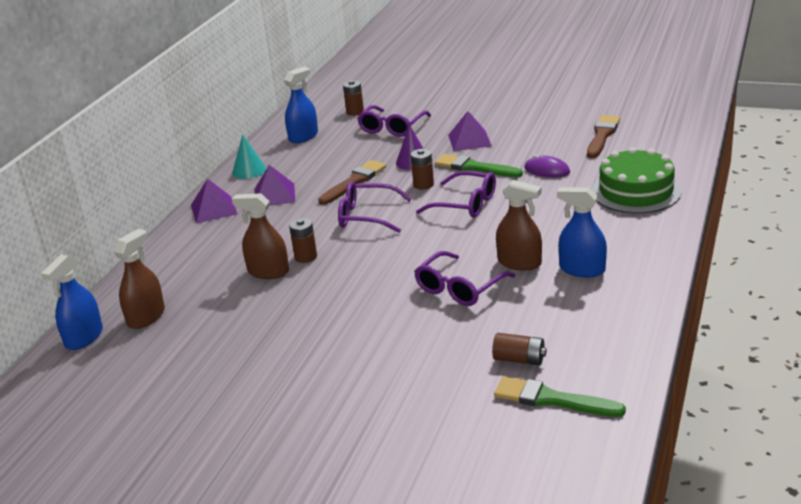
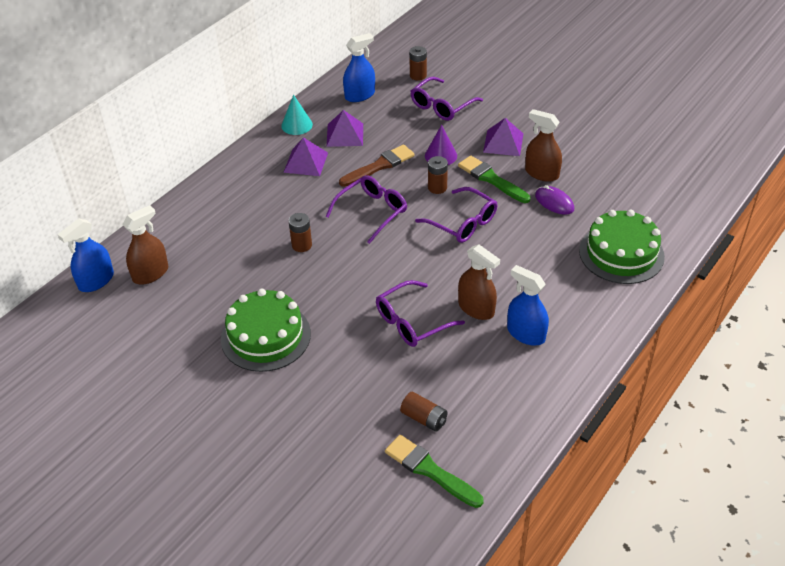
camera: 15 degrees right, 15 degrees up
(214, 209) = (249, 164): purple pyramid -> purple pyramid (345, 134)
(268, 272) = (265, 253): brown spray bottle -> brown spray bottle (541, 173)
(306, 336) = (266, 336): none -> green cake
(367, 216) = (372, 212): purple glasses -> purple glasses turned 105 degrees clockwise
(602, 135) = (627, 172): brown brush -> none

